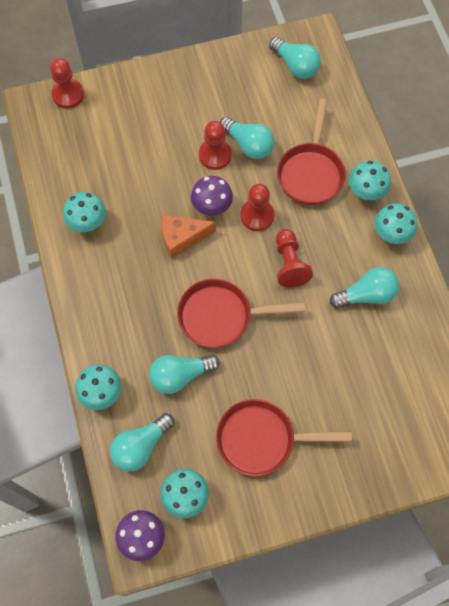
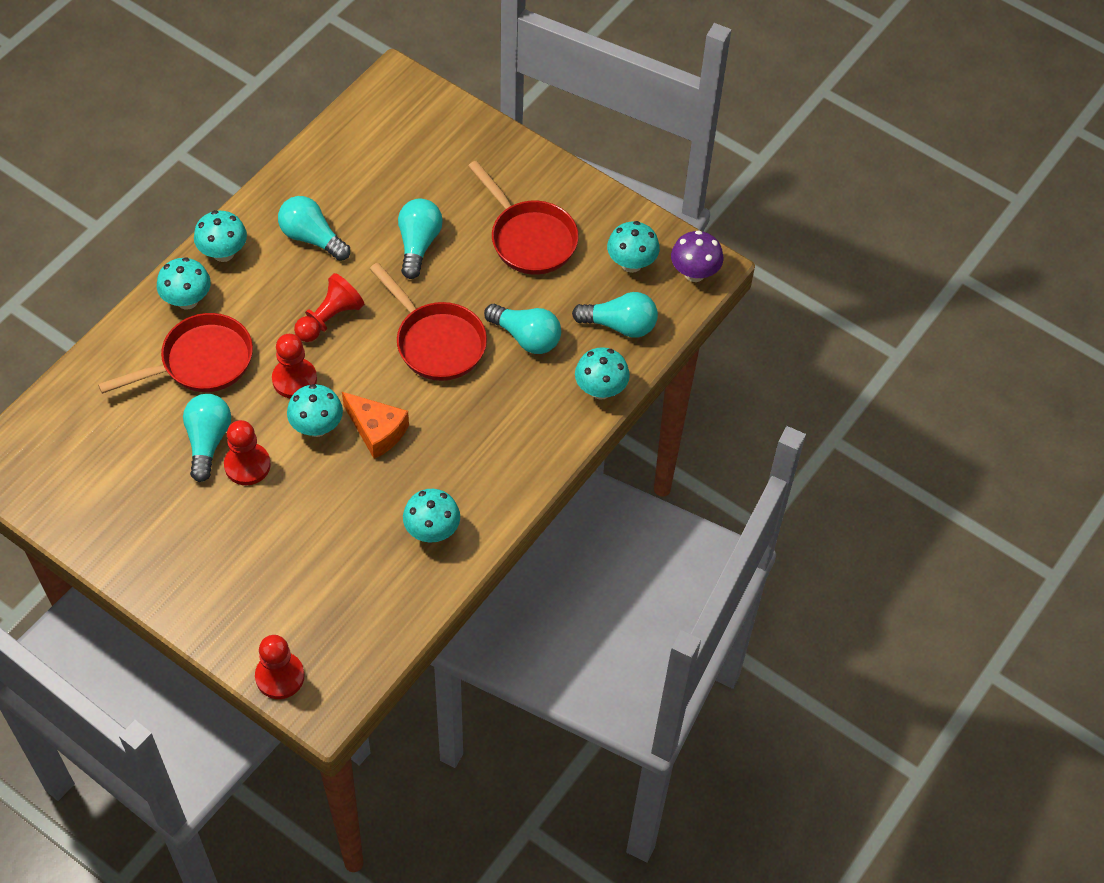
camera: 130 degrees left, 10 degrees down
(212, 207) = (317, 427): purple mushroom -> turquoise mushroom
(295, 66) = (56, 461): turquoise light bulb -> turquoise light bulb (418, 244)

